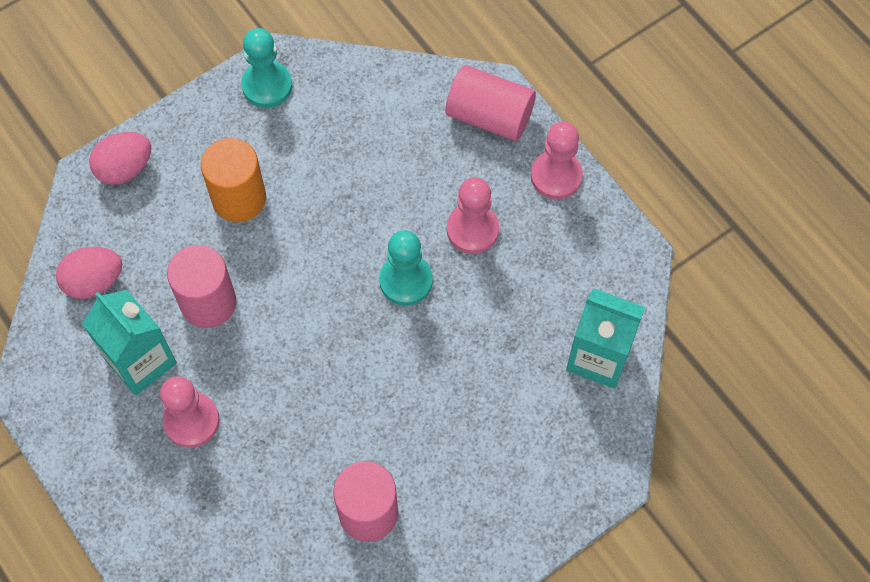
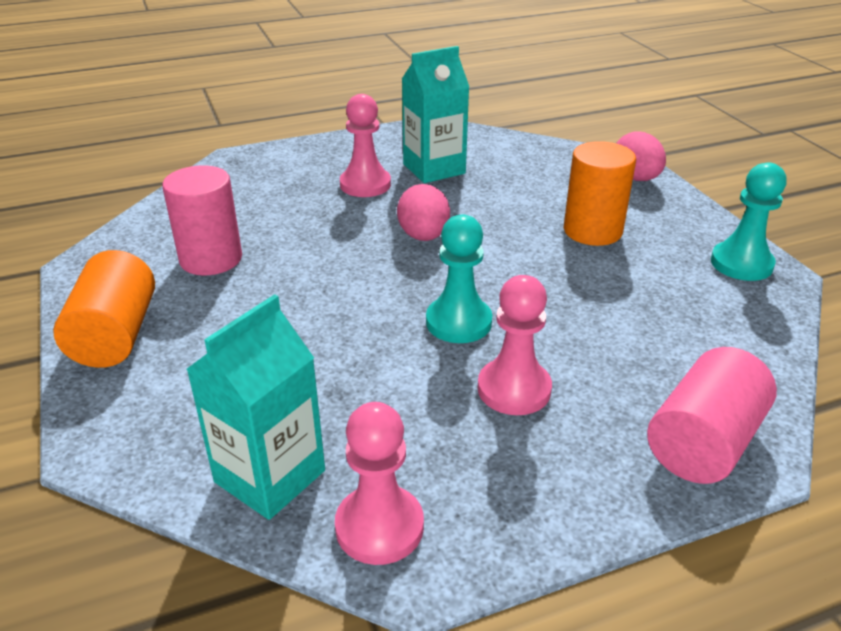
camera: 105 degrees right, 30 degrees down
(94, 281) = (519, 157): pink egg -> pink egg (423, 236)
(208, 303) = (478, 203): pink cylinder -> none
(497, 536) = (115, 335): none -> orange cylinder
(556, 176) = (587, 498): pink pawn -> pink pawn (379, 527)

